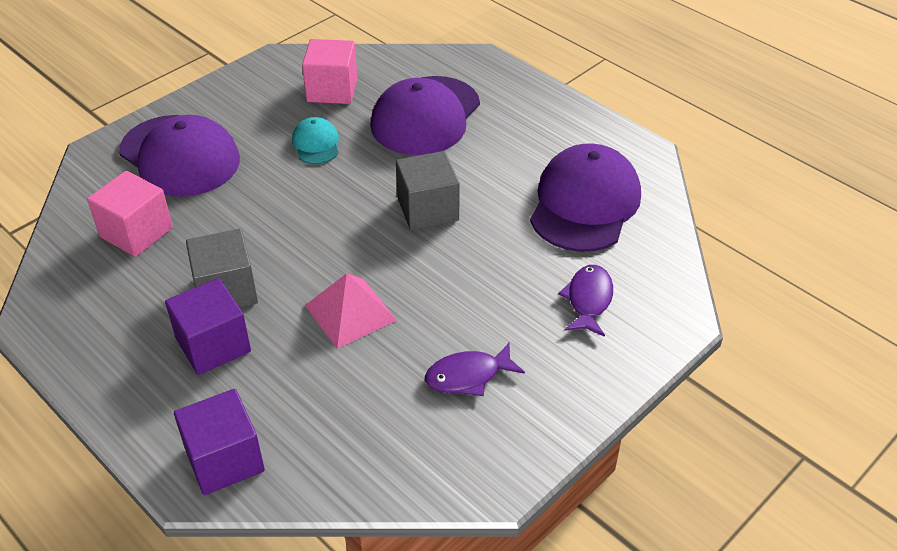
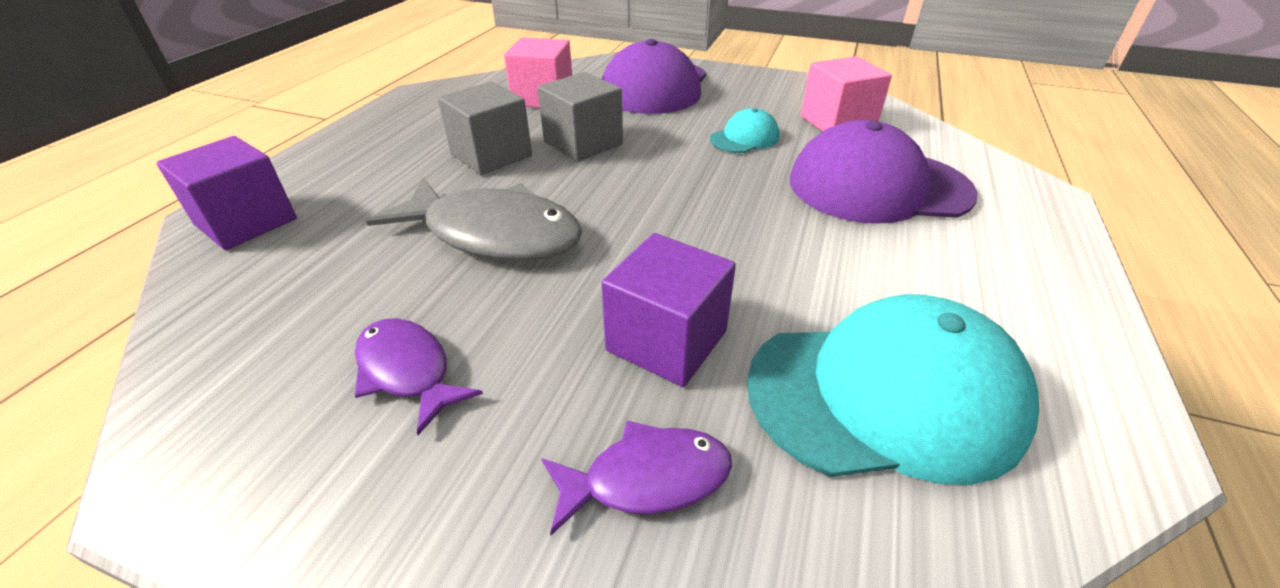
camera: 65 degrees right, 5 degrees down
(213, 345) = (412, 170): purple cube -> purple cube (666, 341)
(350, 312) = (494, 234): pink pyramid -> grey fish
(428, 209) = (714, 237): grey cube -> grey cube (583, 143)
(585, 203) = (885, 395): purple cap -> turquoise cap

